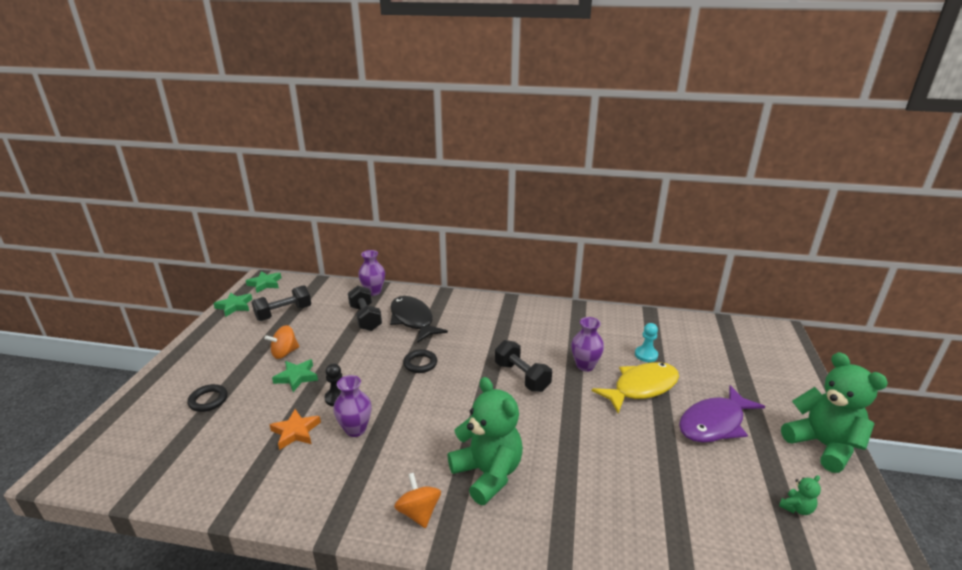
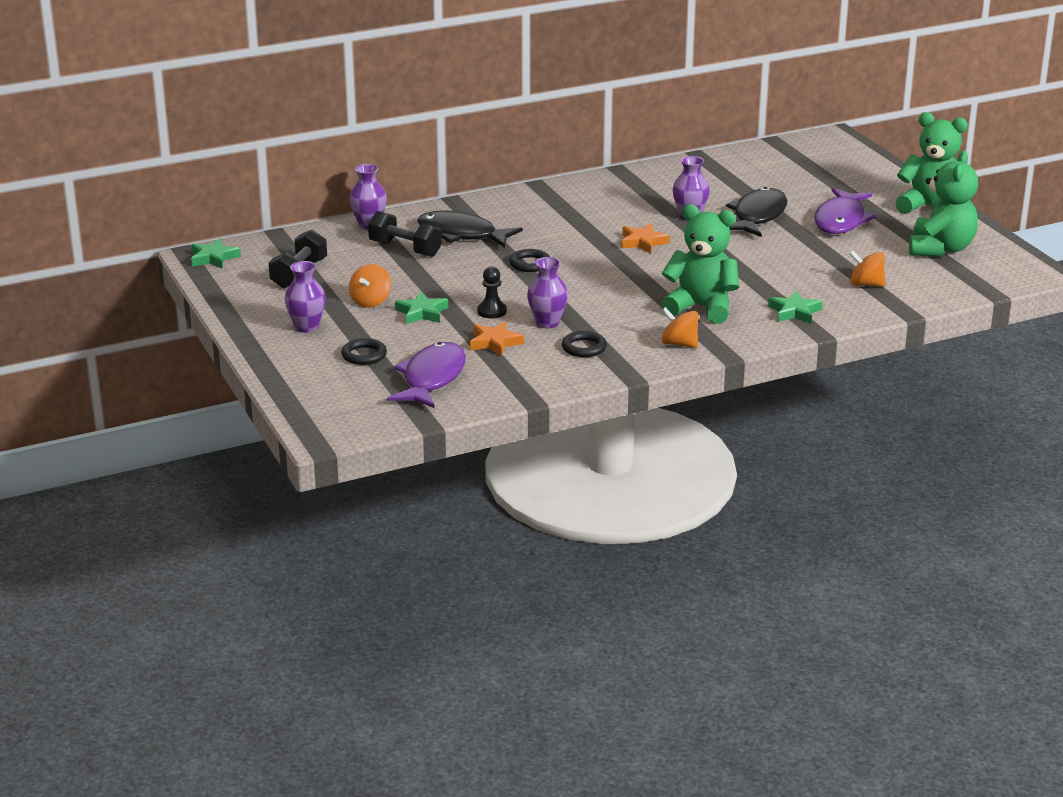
camera: 35 degrees left, 0 degrees up
(207, 448) = (432, 378): none -> purple fish
(221, 358) = (307, 327): none -> purple vase
(234, 306) = (222, 287): green star -> green star (794, 312)
(343, 473) = (584, 348): none -> black ring
(522, 377) = (643, 242): black dumbbell -> orange star
(641, 387) = (758, 216): yellow fish -> black fish
(646, 355) = (734, 191): turquoise pawn -> none
(672, 522) = (866, 284): none -> orange spinning top
(796, 508) = (940, 249): green teddy bear -> green teddy bear, size x2.48

